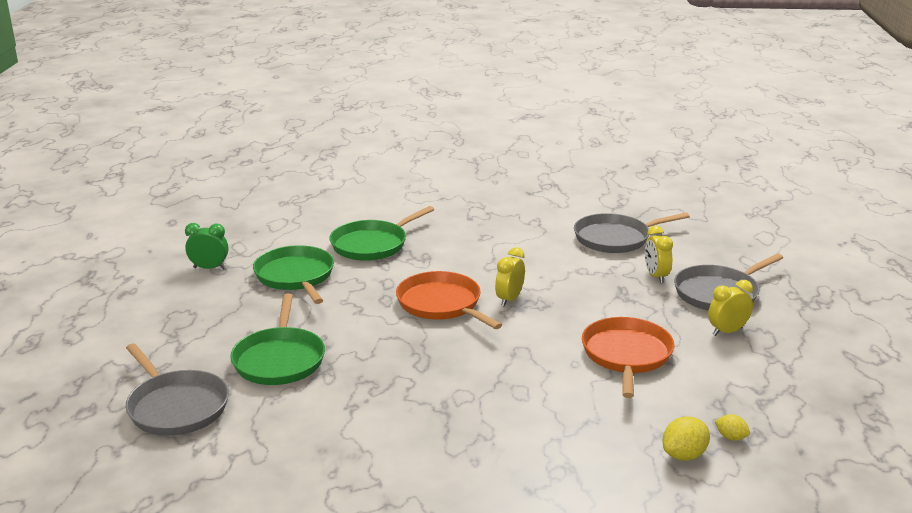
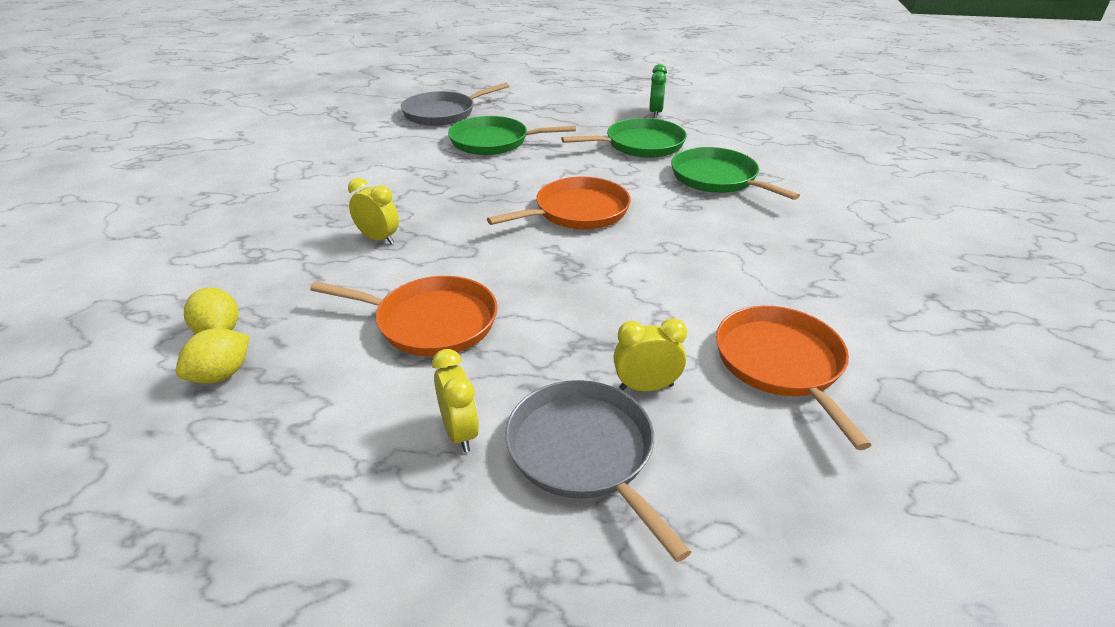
camera: 95 degrees right, 10 degrees up
(509, 299) = (583, 252): yellow clock -> yellow clock (378, 239)
(615, 238) = (781, 364): grey pan -> orange pan
(731, 437) = (221, 375): yellow lemon -> yellow lemon, size x1.63

